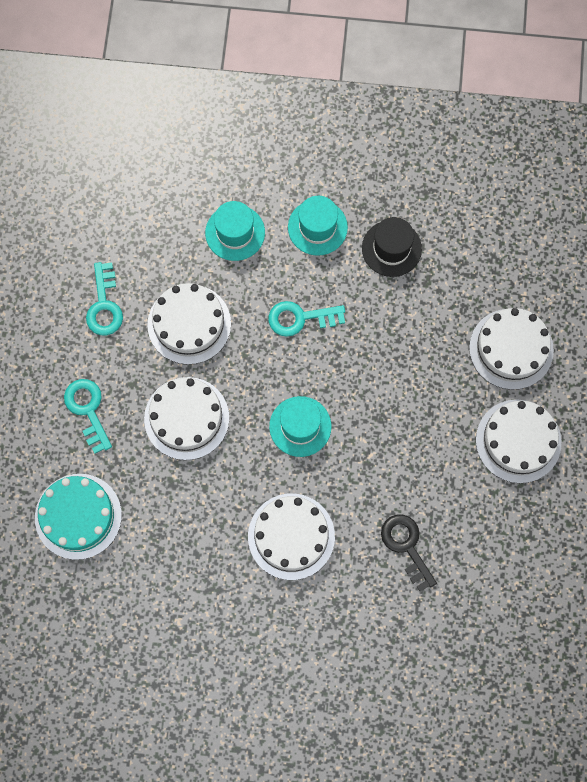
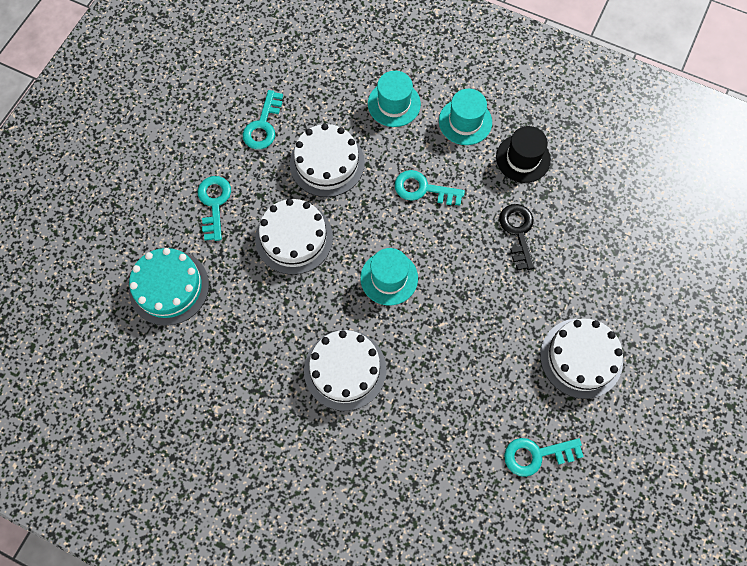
camera: 20 degrees right, 5 degrees down
(406, 546) = (445, 415): black key -> black key (518, 232)
(506, 553) = (536, 455): none -> turquoise key
(511, 349) = (601, 276): white cake -> none

